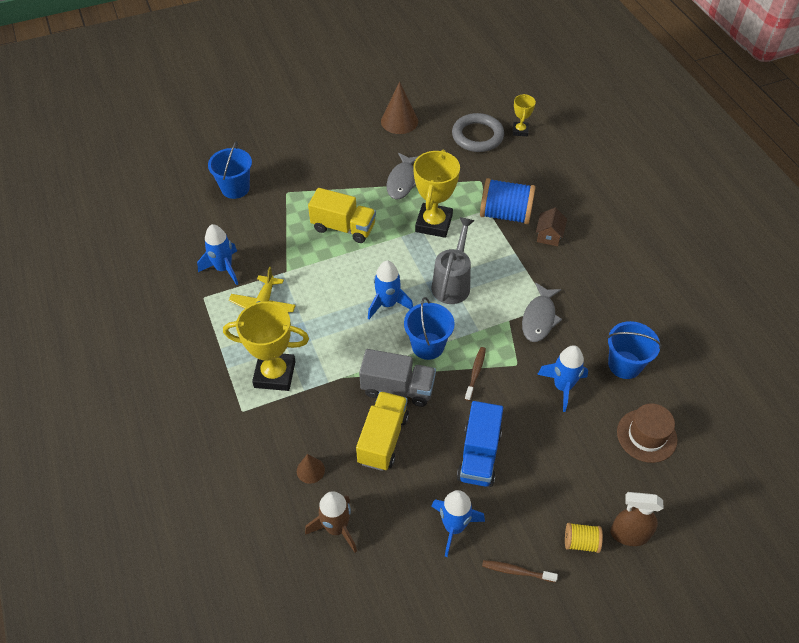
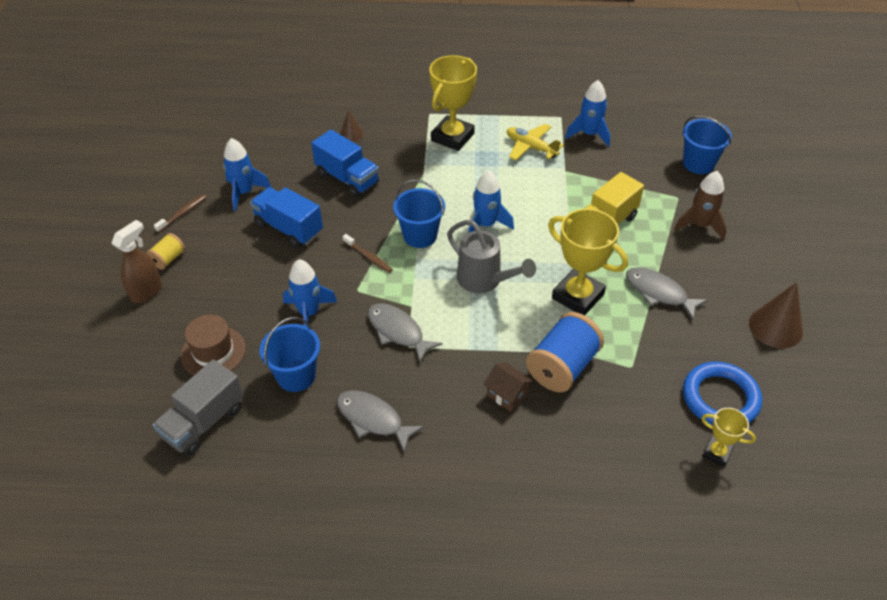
camera: 115 degrees right, 5 degrees down
(336, 528) = (295, 135): brown rocket -> brown rocket (700, 225)
(383, 439) = (347, 178): yellow truck -> blue truck
(398, 388) = (389, 202): grey truck -> grey truck (204, 422)
(477, 136) = (720, 398): grey ring -> blue ring
(623, 300) = (373, 419): none -> grey fish

